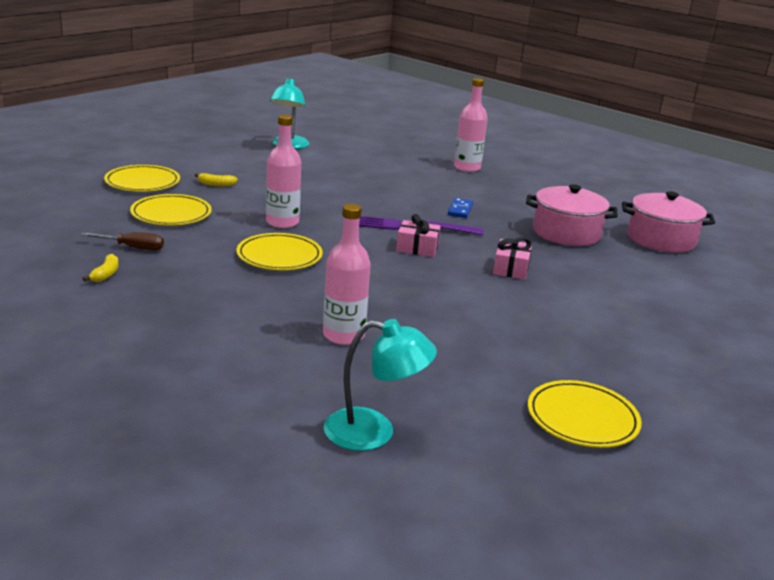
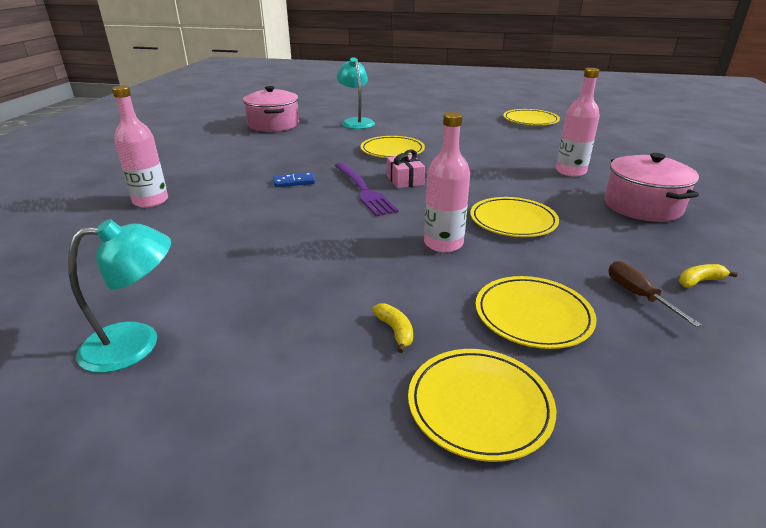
camera: 115 degrees left, 5 degrees up
(374, 432) = (629, 147): turquoise lamp -> turquoise lamp (356, 122)
(510, 269) = (392, 150): pink gift -> yellow plate
(566, 233) = (298, 146): pink pot -> pink pot (642, 206)

